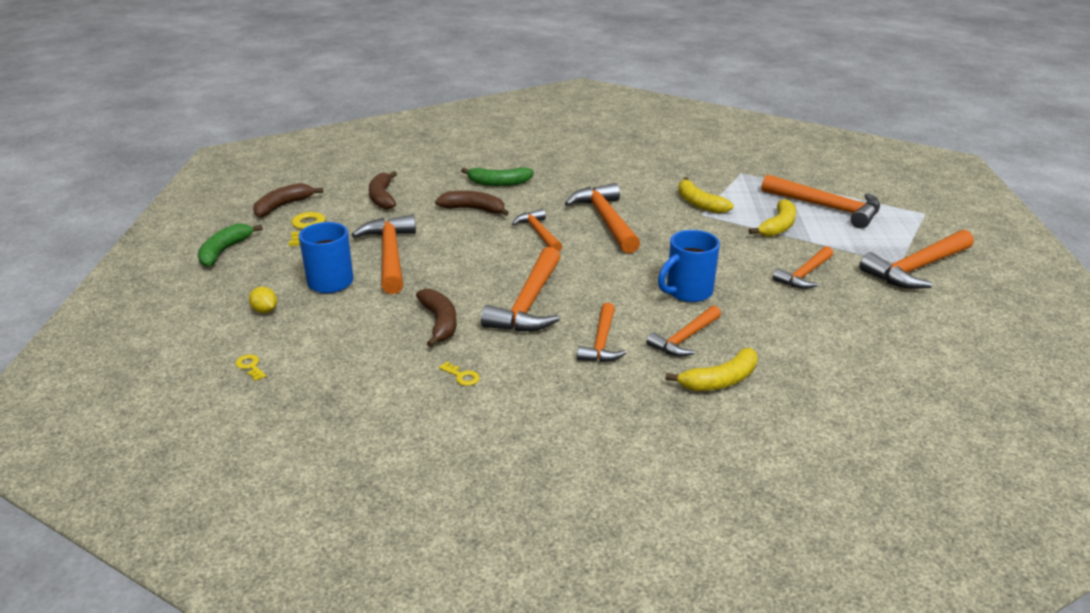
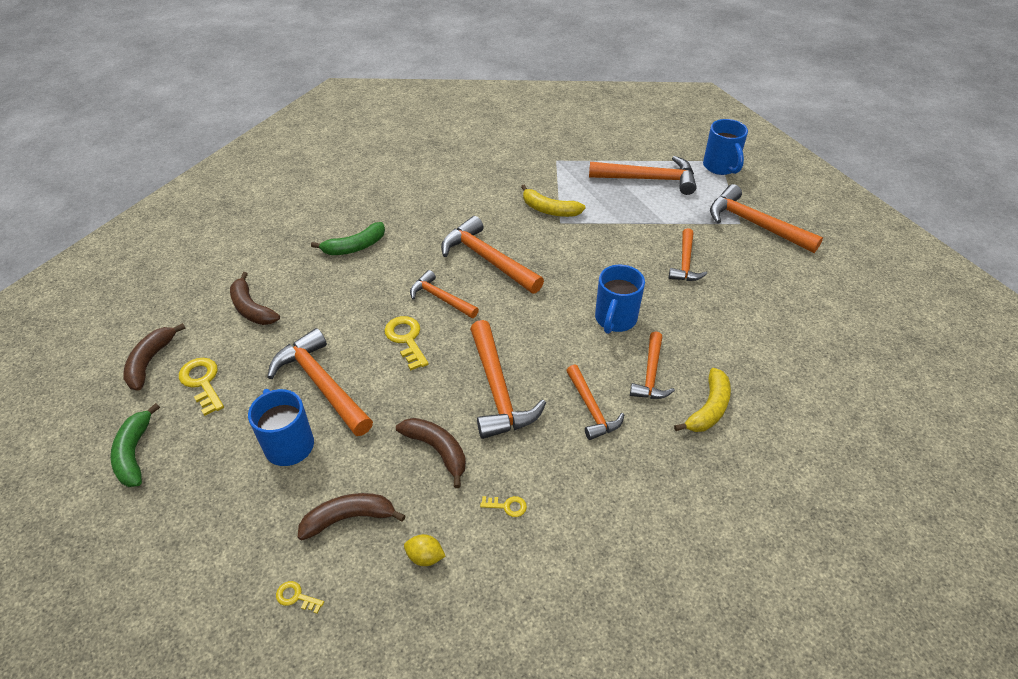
camera: 30 degrees left, 15 degrees up
(265, 310) = (250, 515): yellow lemon -> yellow lemon (425, 557)
(473, 209) = (357, 290): brown banana -> brown banana (349, 518)
(483, 249) = (406, 339): none -> yellow key
(778, 226) = (628, 215): yellow banana -> none
(916, 268) = (755, 224): orange hammer -> orange hammer turned 105 degrees clockwise
(920, 218) = (720, 167): none -> blue mug

